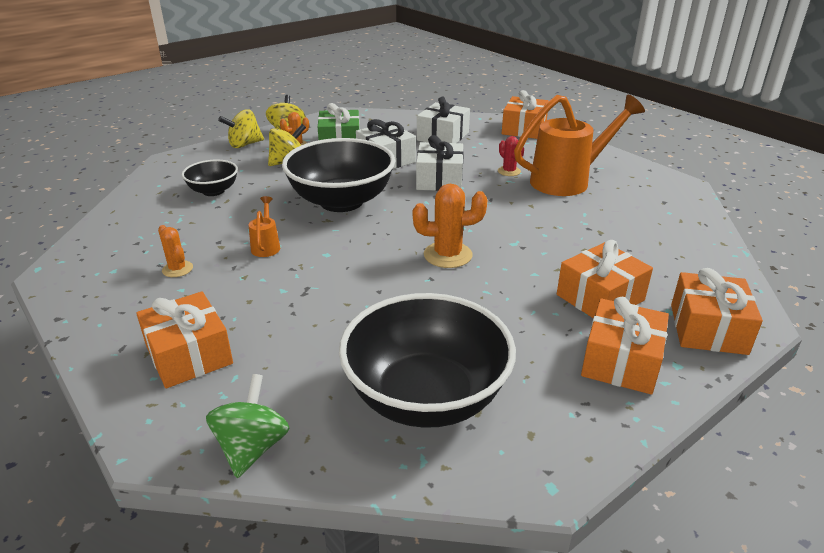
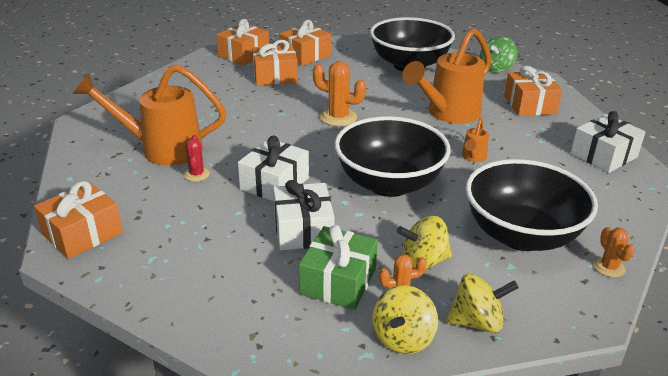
camera: 155 degrees left, 0 degrees up
(177, 269) = (546, 156): orange cactus -> orange cactus (609, 267)
(213, 191) = (521, 235): black bowl -> black bowl, size x1.97
(314, 298) = (447, 114): none -> orange watering can
(443, 136) = (196, 251): white gift -> white gift (603, 155)

